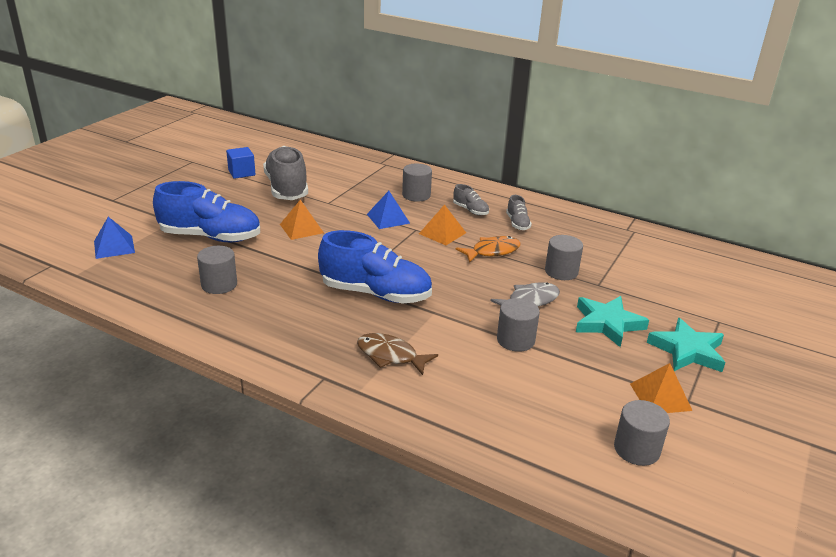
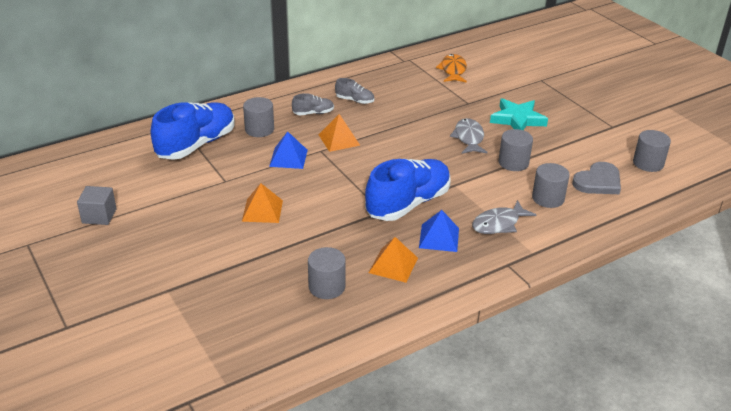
camera: 60 degrees left, 5 degrees up
(114, 247) = (188, 344): blue pyramid -> blue pyramid (439, 237)
(210, 237) = (228, 271): blue shoe -> blue shoe (196, 145)
(241, 173) = (99, 216): blue cube -> grey cube
(287, 188) = (169, 197): grey shoe -> none
(390, 356) = (499, 224): brown fish -> grey fish
(492, 251) = (388, 128): orange fish -> orange fish (453, 70)
(545, 412) = (598, 182): none -> grey heart
(561, 271) = (440, 110): grey cylinder -> grey cylinder (548, 198)
(660, 397) = (604, 134): orange pyramid -> orange pyramid (393, 265)
(687, 350) = (564, 104): turquoise star -> none

